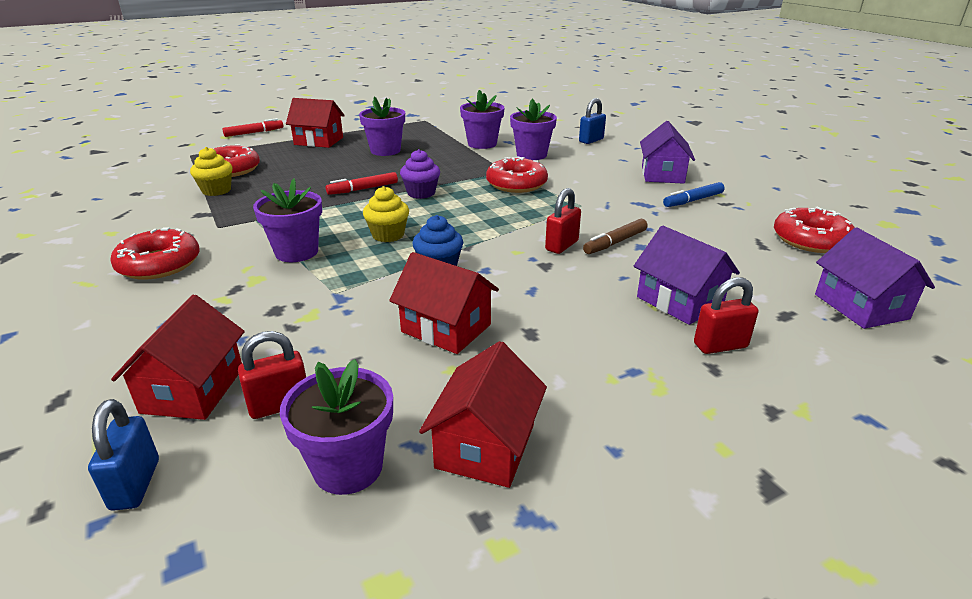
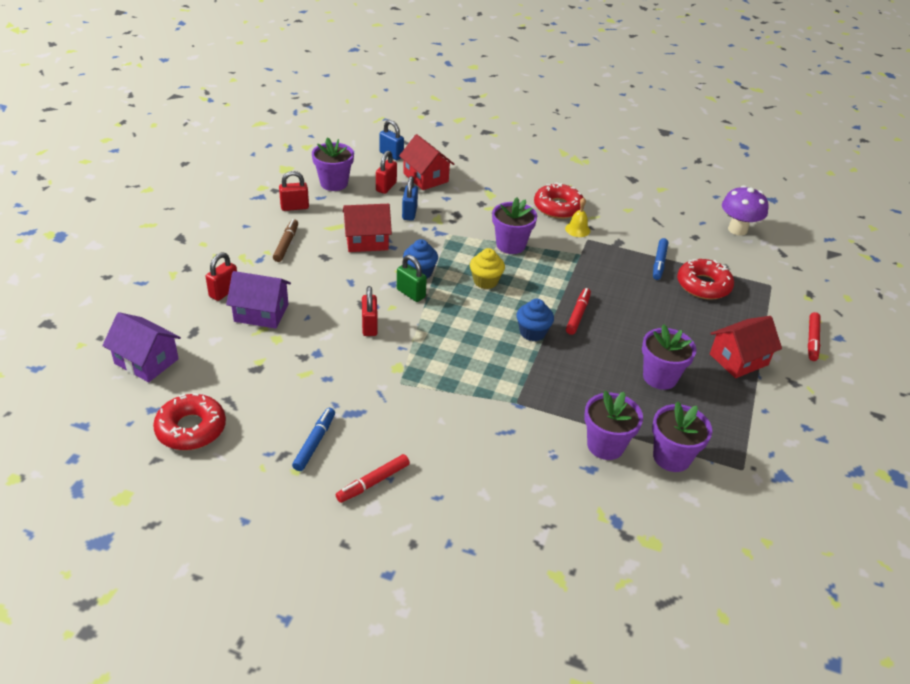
camera: 135 degrees right, 10 degrees up
(93, 184) = (737, 229): none -> purple mushroom
(202, 237) = (577, 229): none -> yellow bell
(216, 190) = (659, 263): yellow cupcake -> blue marker
(421, 193) = (532, 332): purple cupcake -> blue cupcake
(479, 254) = (411, 293): none -> green padlock
(485, 446) = (294, 207): red house -> red padlock
(516, 184) = (483, 386): red donut -> none
(531, 155) = (532, 450): purple flower pot -> purple flower pot (671, 457)
(591, 140) = (514, 530): blue padlock -> blue padlock (409, 213)
(615, 242) = (337, 348): brown marker -> brown marker (286, 244)
(662, 174) = (373, 482): purple house -> red marker

